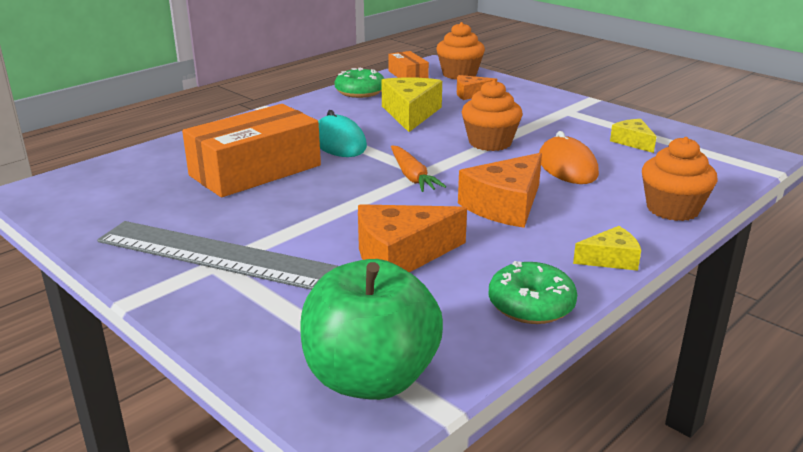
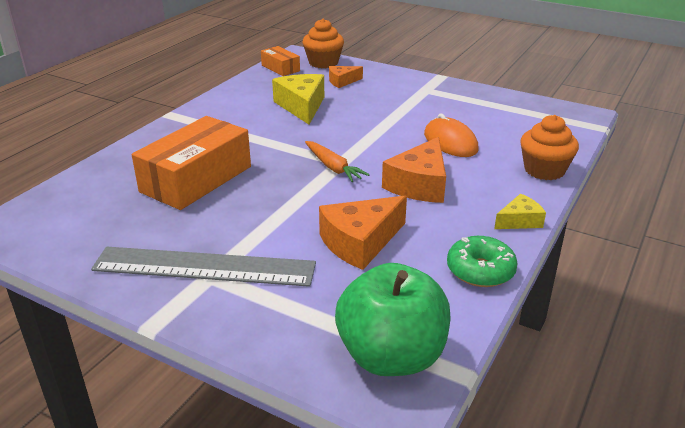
camera: 15 degrees left, 5 degrees up
(339, 142) = (255, 142): turquoise mouse -> none
(360, 92) = (247, 89): green donut -> none
(490, 142) = (380, 127): orange cupcake -> none
(633, 142) = (489, 113): yellow cheese -> none

